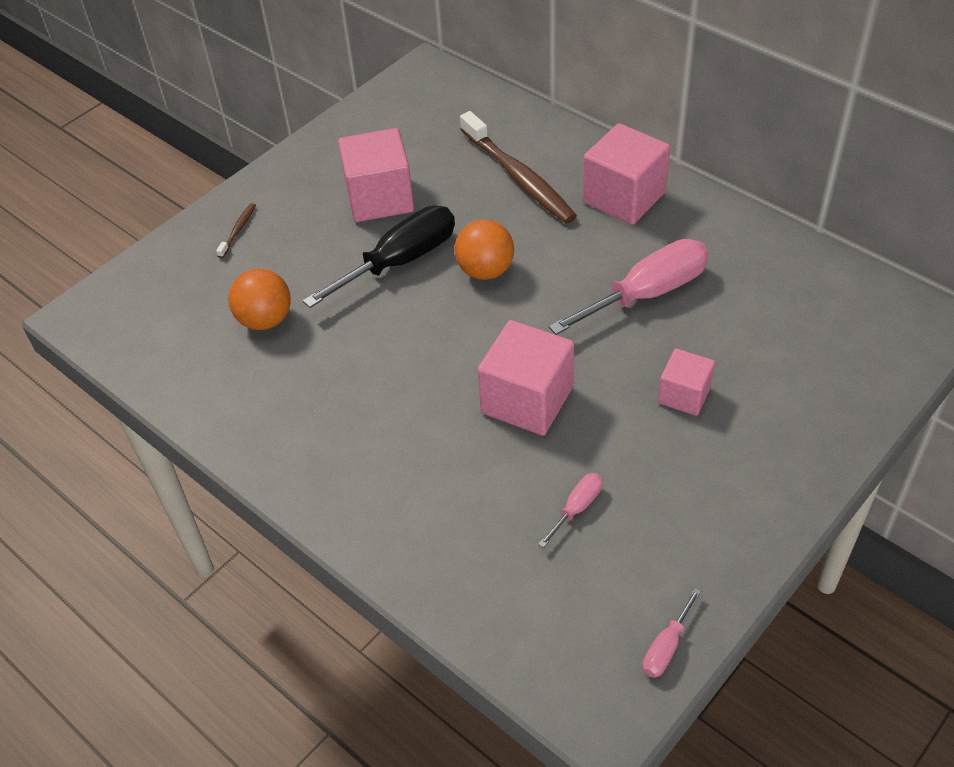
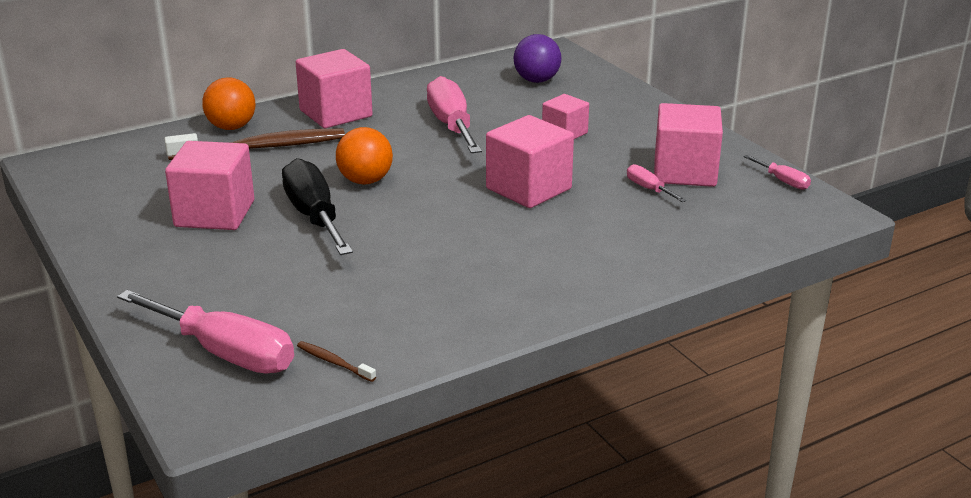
camera: 75 degrees left, 20 degrees down
(167, 291) = (225, 353): none -> pink screwdriver
(238, 230) = (173, 297): brown toothbrush -> brown toothbrush (334, 362)
(265, 320) = (327, 297): orange ball -> orange ball (231, 127)
(640, 535) = (684, 172): none -> pink cube
(822, 330) = (536, 80): none -> purple ball

